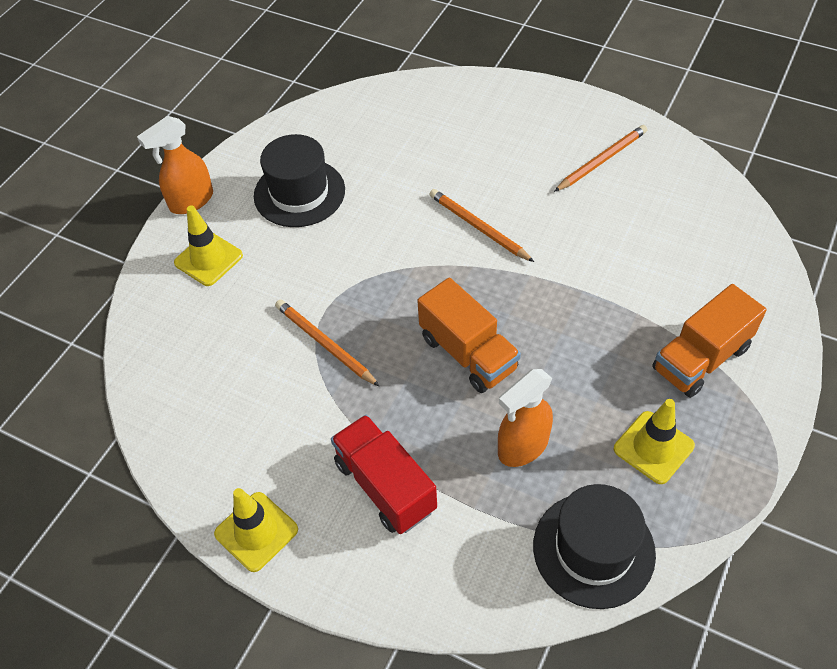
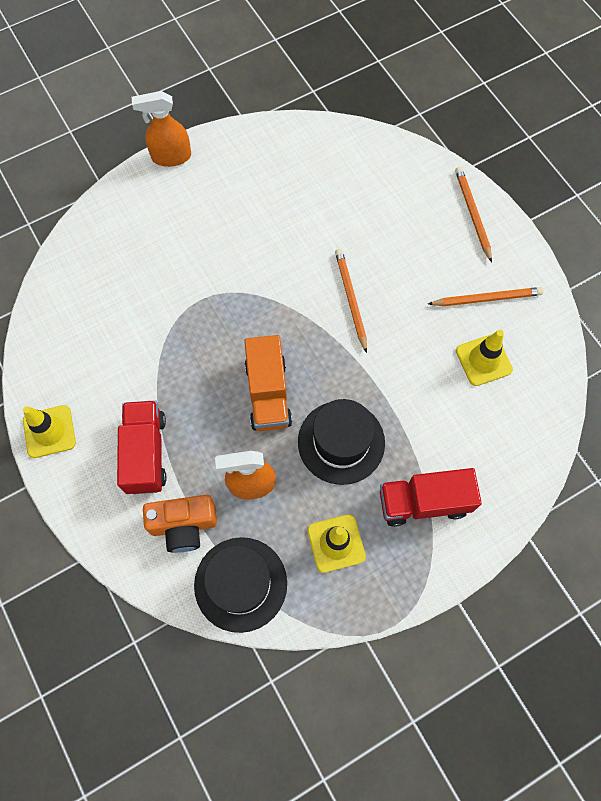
camera: 30 degrees right, 15 degrees up
(208, 259) = (151, 212): yellow traffic cone -> yellow traffic cone (483, 360)
(299, 193) = (247, 194): black hat -> black hat (341, 442)
(324, 344) = (180, 326): orange pencil -> orange pencil (472, 214)
(485, 531) = (184, 525): none -> orange camera
(701, 358) = (424, 502): orange truck -> red truck

